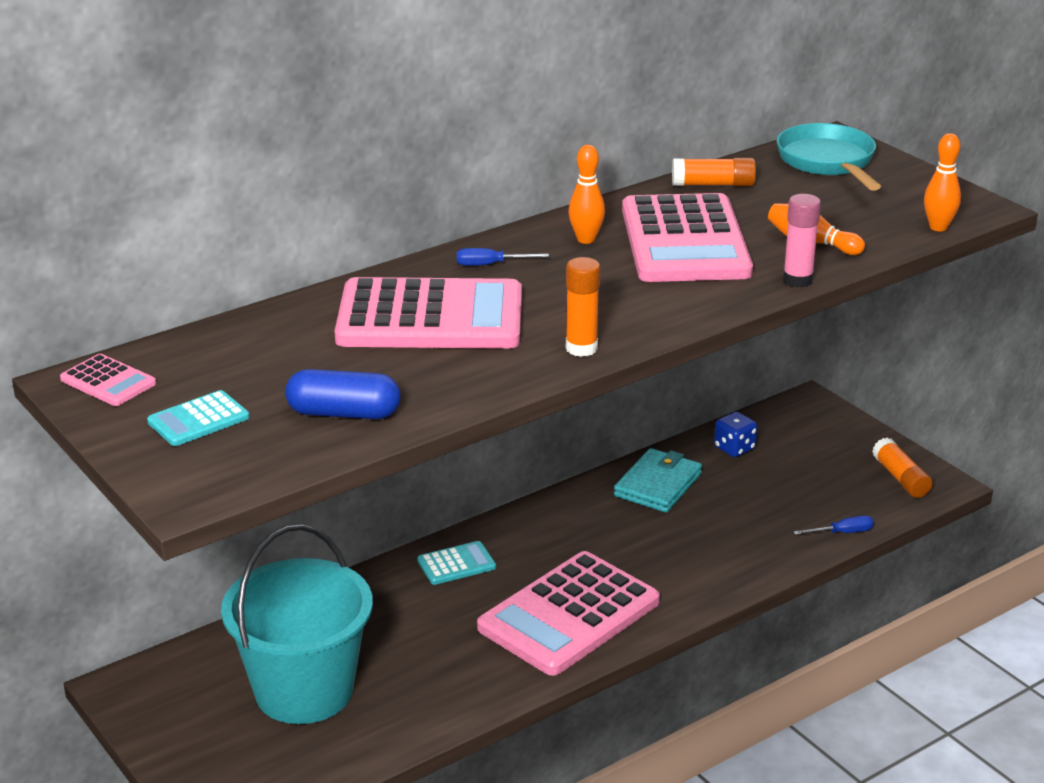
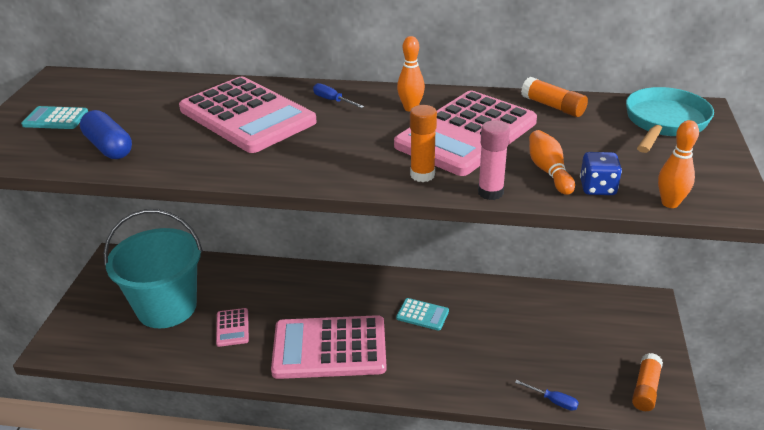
camera: 45 degrees right, 5 degrees up
(108, 382) = (67, 83): pink calculator -> pink calculator (232, 328)
(456, 564) = (319, 284): turquoise calculator -> turquoise calculator (422, 315)
(581, 348) = (280, 171): orange glue stick -> orange glue stick (422, 175)
(657, 485) = (482, 302): turquoise wallet -> none
(734, 448) = (559, 305): blue dice -> blue dice (597, 188)

